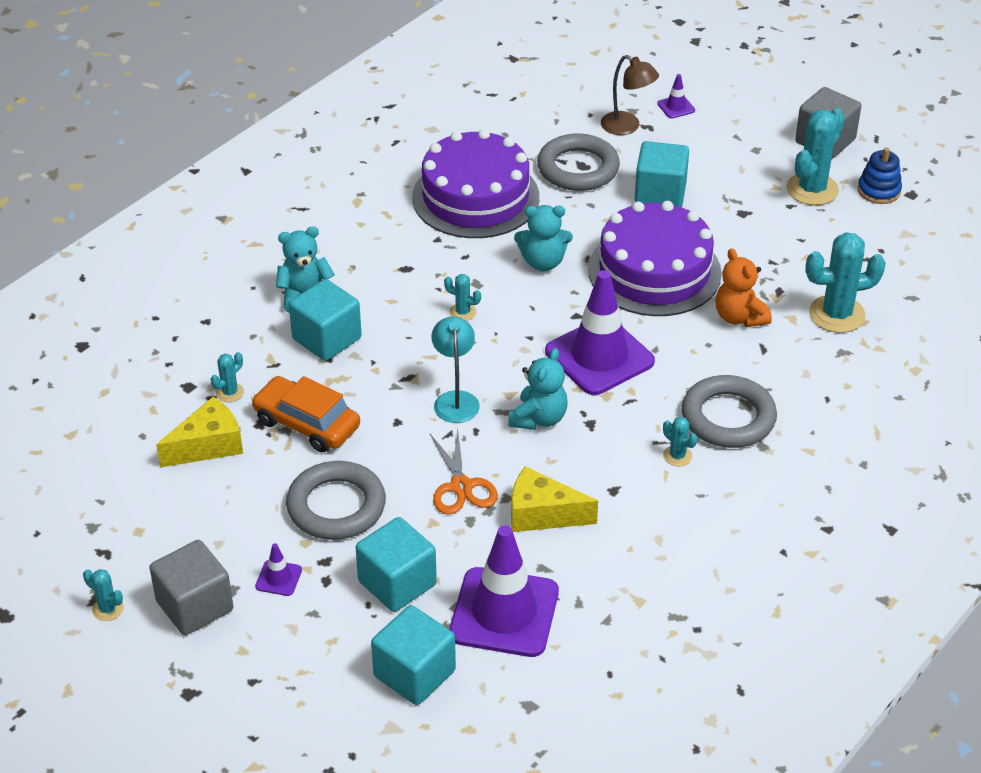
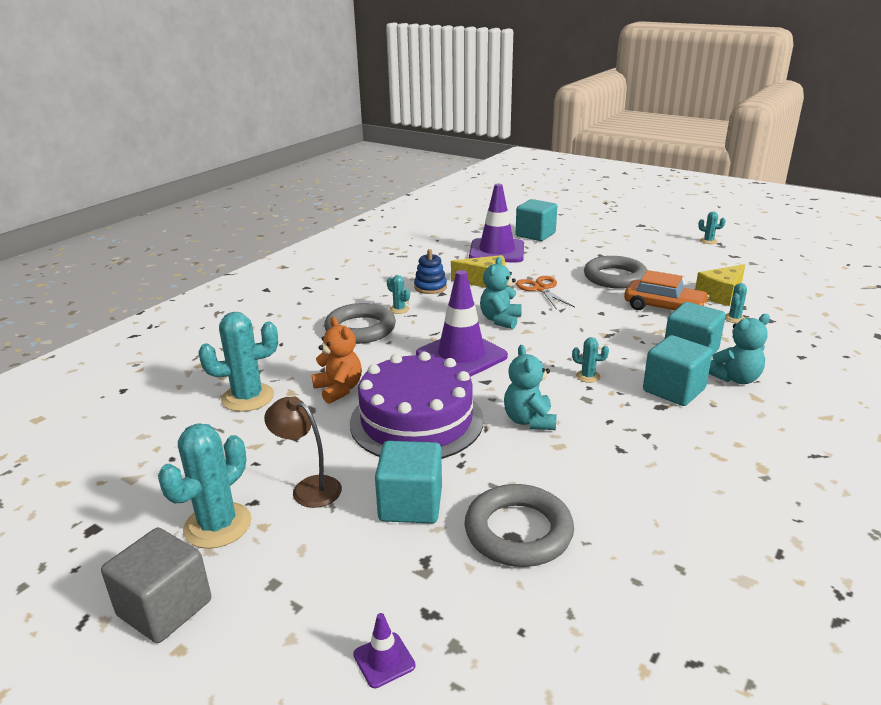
camera: 175 degrees right, 15 degrees down
(195, 606) = (664, 244): grey cube -> none
(278, 578) = (627, 254): purple traffic cone -> none
(397, 583) = (560, 256): turquoise cube -> turquoise cube (674, 390)
(455, 399) = (565, 325): turquoise lamp -> none
(475, 197) = (630, 483): purple cake -> none
(543, 262) = (529, 420): turquoise teddy bear -> turquoise teddy bear turned 90 degrees counterclockwise
(627, 127) = (460, 609): brown lamp -> brown lamp (308, 488)
(879, 191) = (131, 530): blue stacking toy -> blue stacking toy (430, 287)

